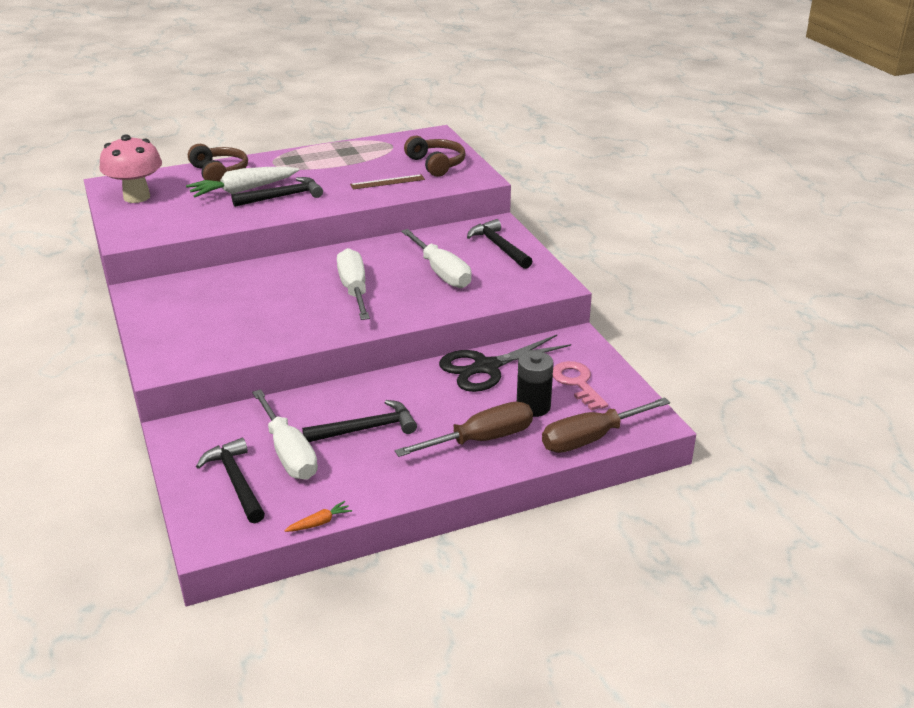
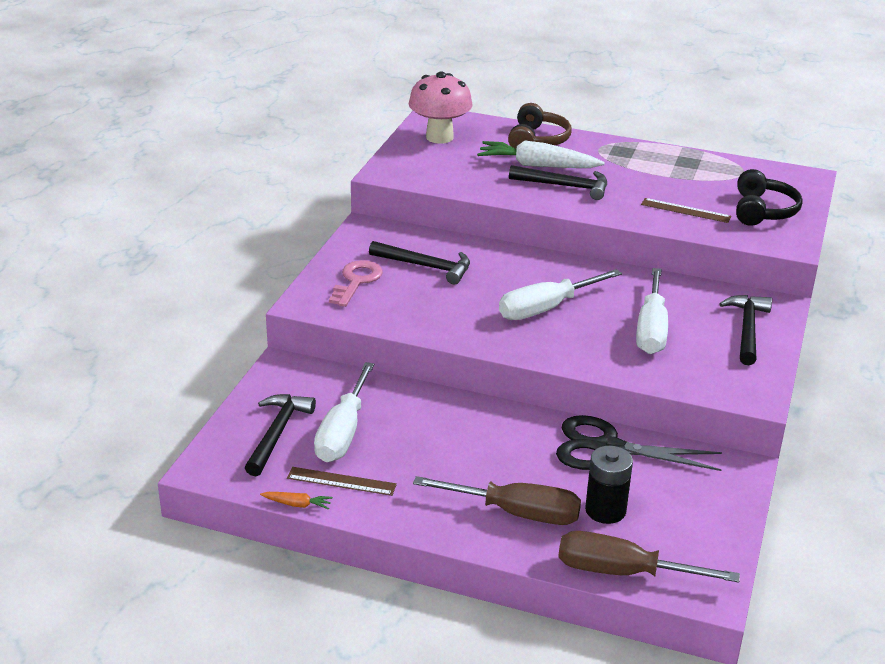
camera: 40 degrees right, 0 degrees up
(332, 487) = (341, 481): none -> brown ruler
(354, 290) = (546, 308): white screwdriver -> white screwdriver turned 150 degrees counterclockwise
(367, 429) = (430, 447): black hammer -> black hammer (426, 266)
(436, 164) = (763, 211): brown headphones -> black headphones
(577, 383) = (680, 511): pink key -> pink key (356, 281)

